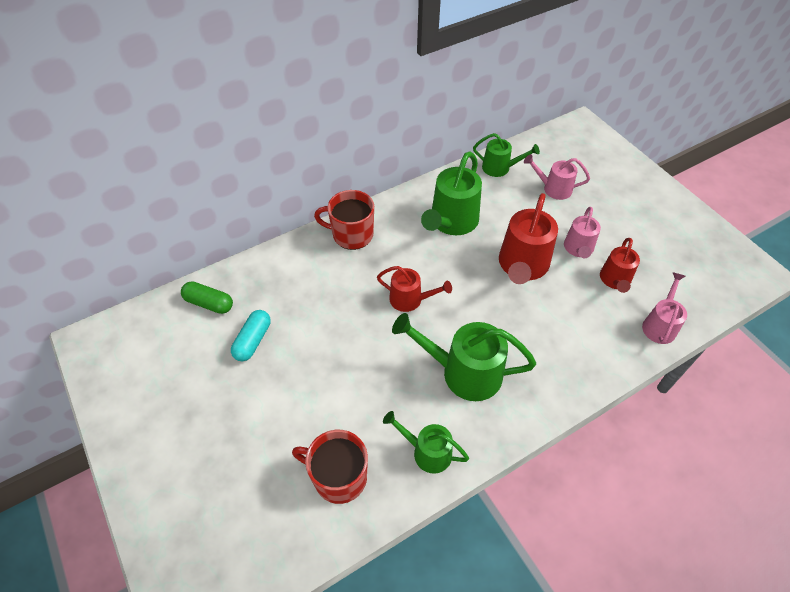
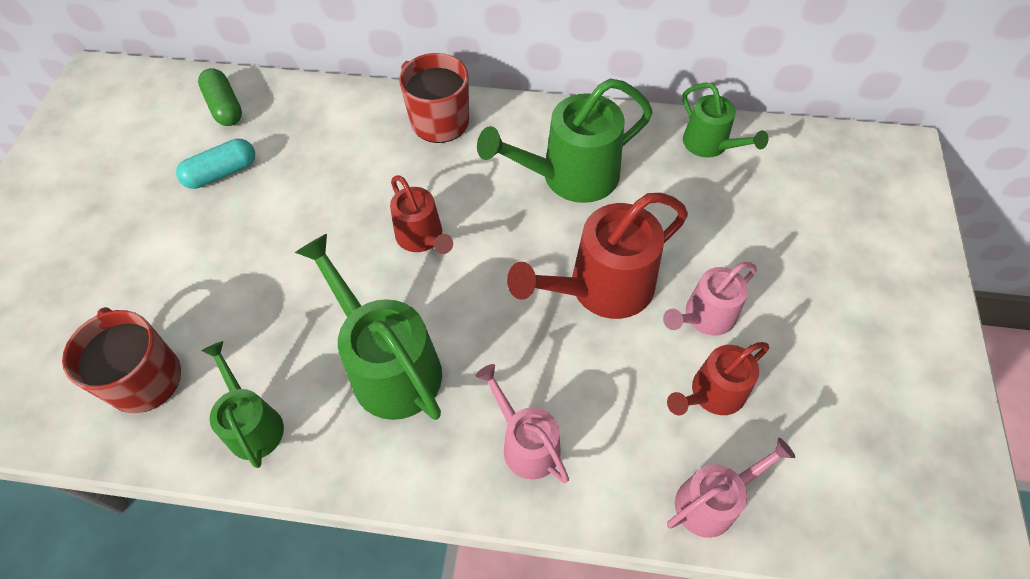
camera: 40 degrees right, 5 degrees up
(553, 188) = (758, 215): pink watering can -> pink watering can (525, 443)

